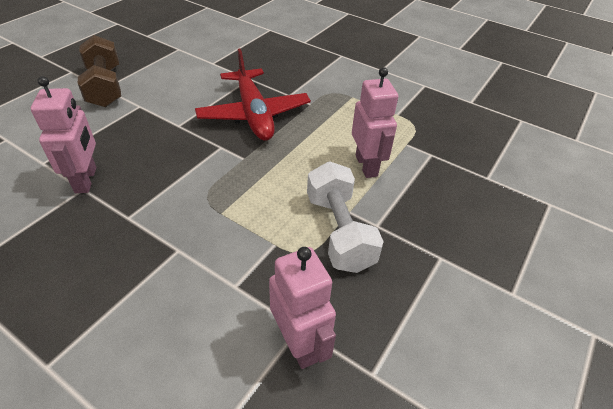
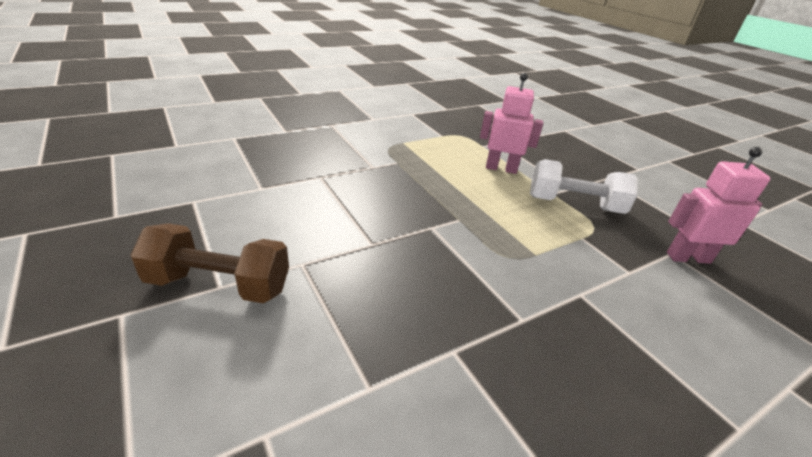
camera: 65 degrees left, 10 degrees down
(86, 180) = (438, 344): pink robot -> none
(254, 114) = (390, 193): red plane -> none

